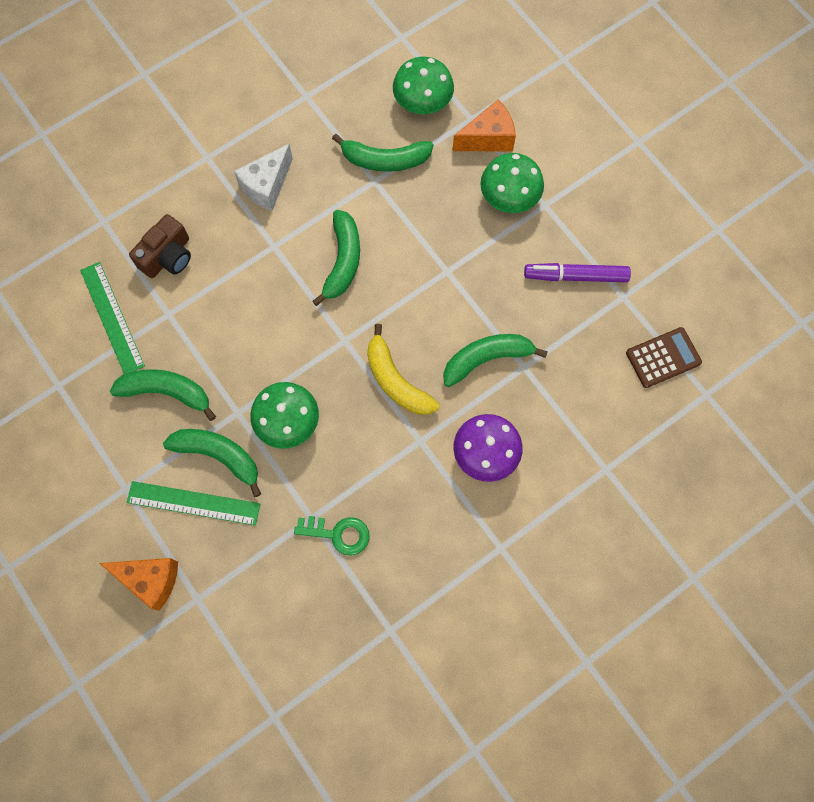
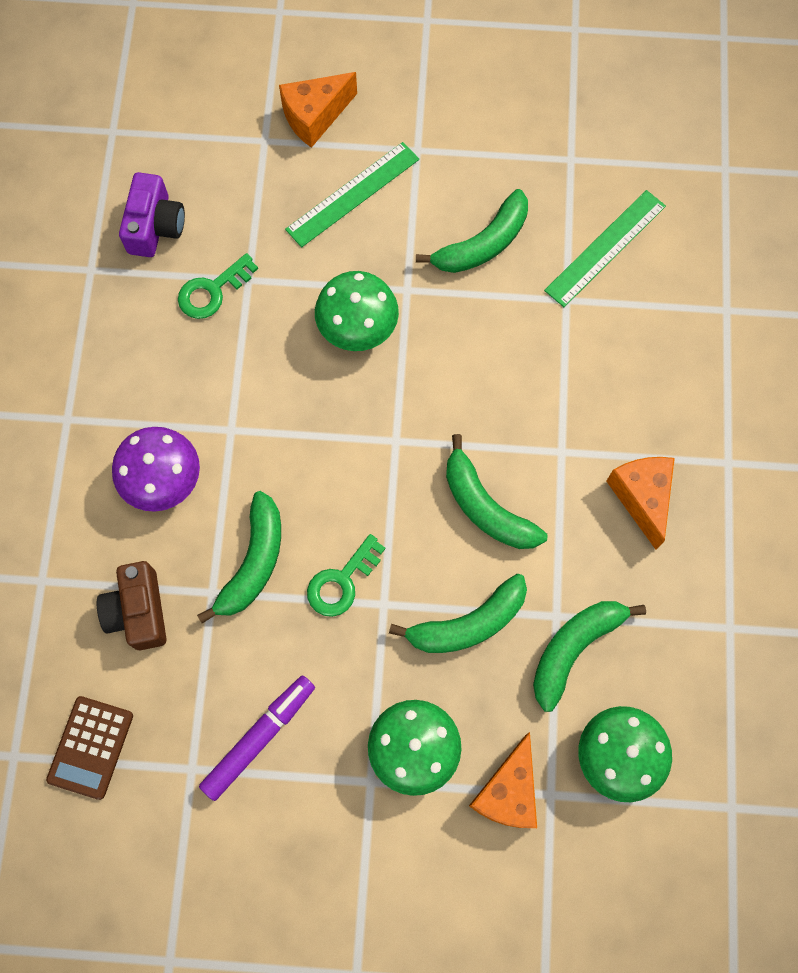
camera: 130 degrees right, 0 degrees up
(112, 317) = (605, 248): green ruler -> green ruler turned 60 degrees counterclockwise
(168, 256) = (633, 342): brown camera -> brown camera (138, 611)
(219, 456) = (378, 245): green banana -> green banana (468, 623)
(266, 186) = (641, 497): white cheese -> orange cheese
(323, 615) = (155, 226): none -> purple camera
(396, 381) = (310, 455): yellow banana -> none
(454, 303) = (342, 581): none -> green key

